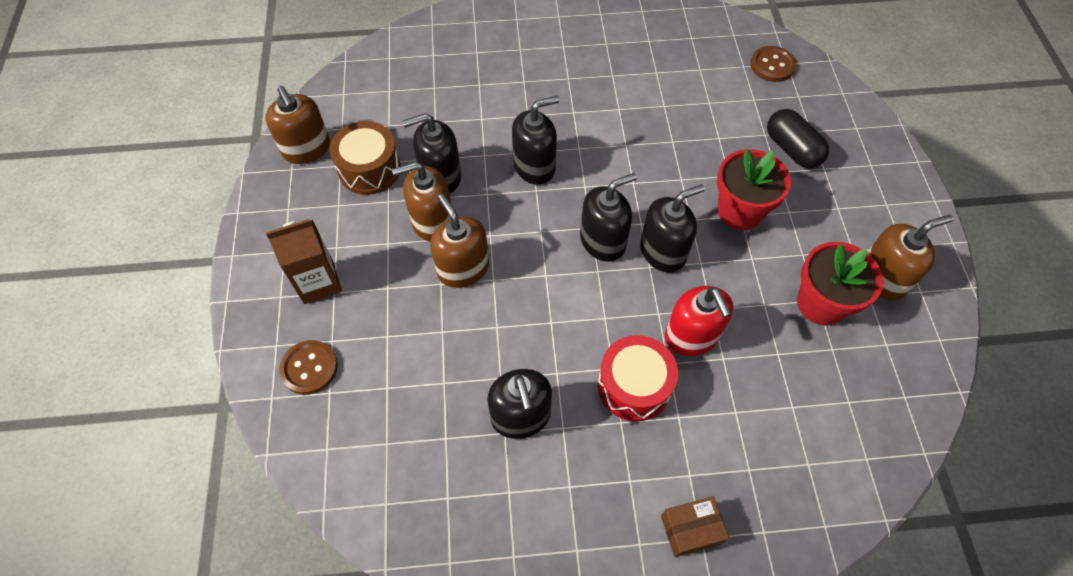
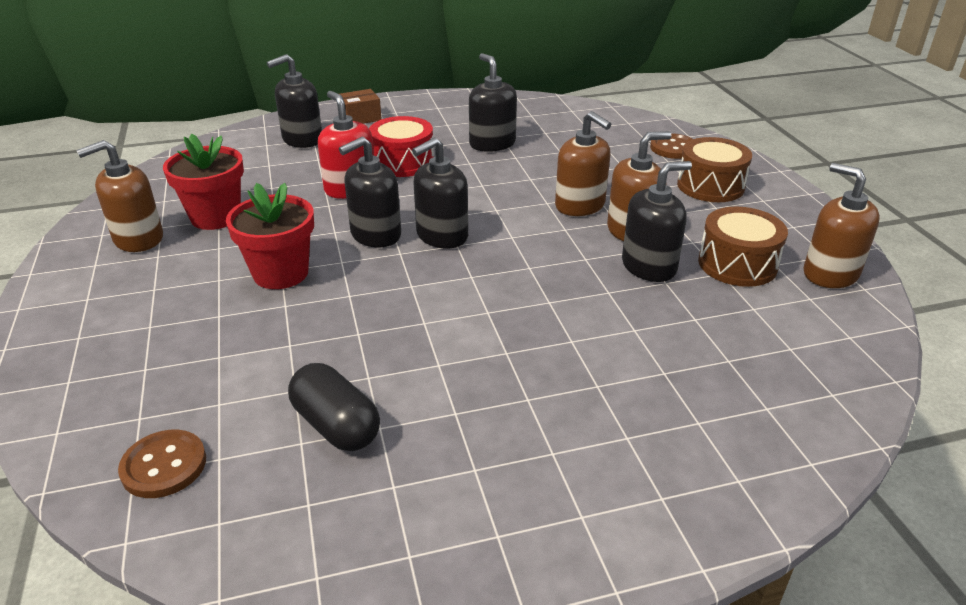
camera: 170 degrees right, 25 degrees down
(318, 282) = (710, 186): brown carton -> brown drum
(534, 166) = (539, 287): black soap dispenser -> black soap dispenser (302, 139)
(792, 149) = (186, 342): black capsule -> black capsule (336, 425)

